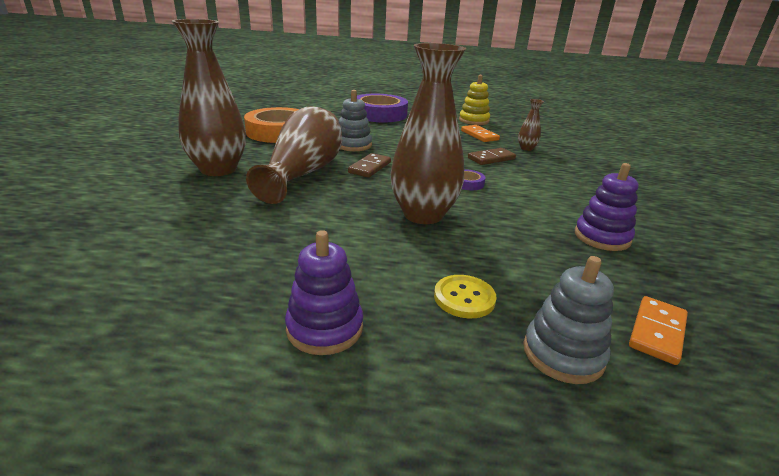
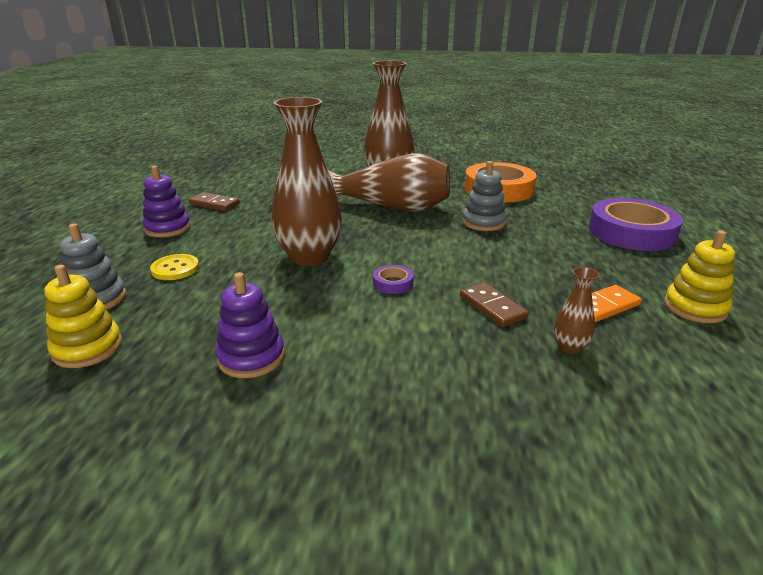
camera: 90 degrees right, 0 degrees up
(369, 167) = (418, 232): brown domino -> brown domino (214, 204)
(657, 332) = (87, 348): orange domino -> yellow stacking toy

